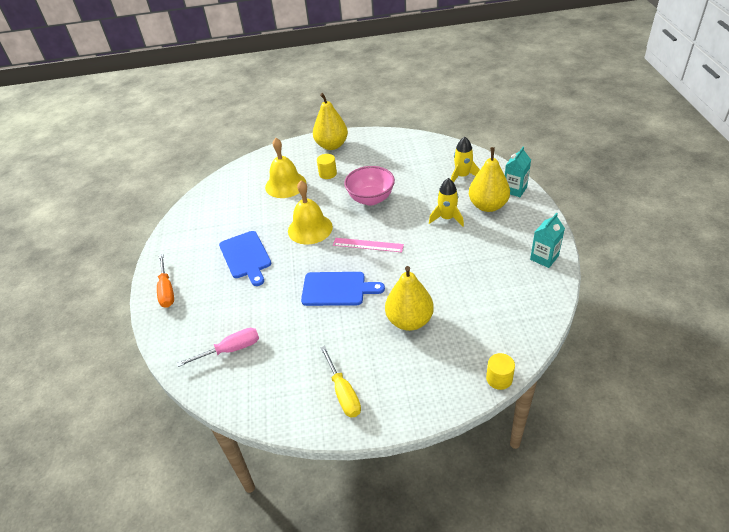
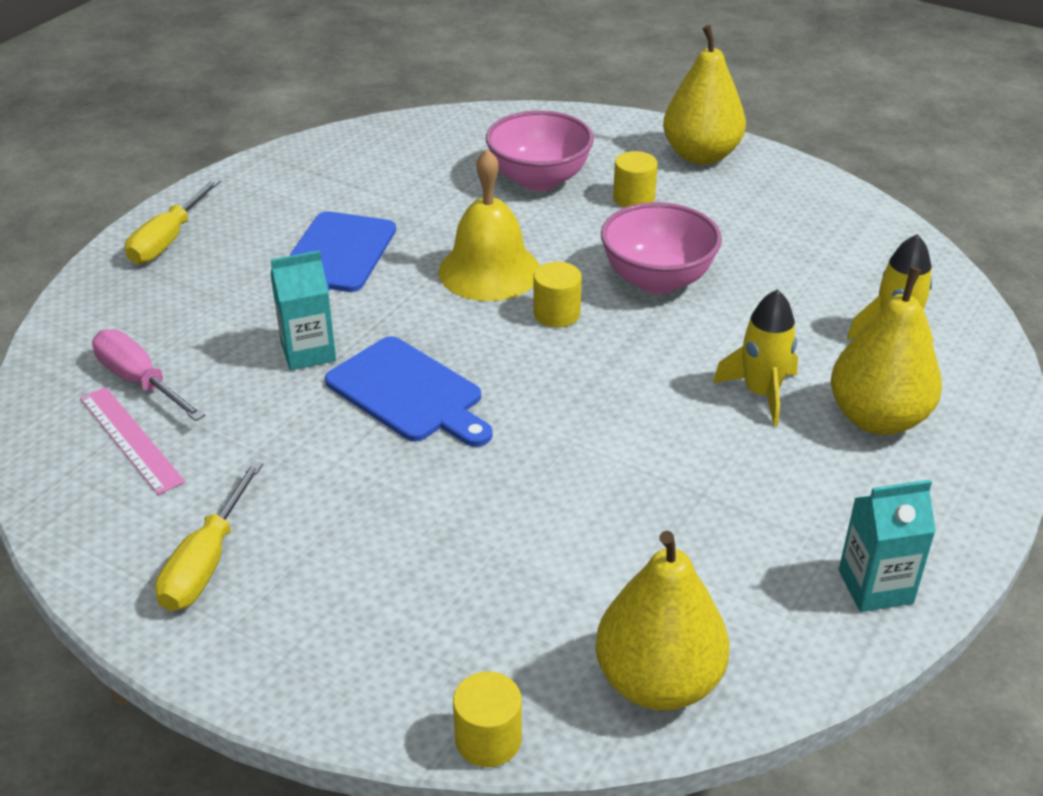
camera: 35 degrees right, 5 degrees down
(167, 290) = (168, 240): orange screwdriver -> yellow screwdriver
(230, 350) = (139, 381): pink screwdriver -> pink screwdriver turned 150 degrees counterclockwise
(285, 185) = (539, 180): yellow bell -> pink bowl
(352, 230) = (556, 314): none -> yellow cylinder
(368, 245) = (552, 353): pink ruler -> pink ruler (131, 439)
(409, 320) = (460, 524): yellow pear -> yellow pear (658, 681)
(514, 189) = (979, 421): turquoise carton -> turquoise carton (308, 352)

